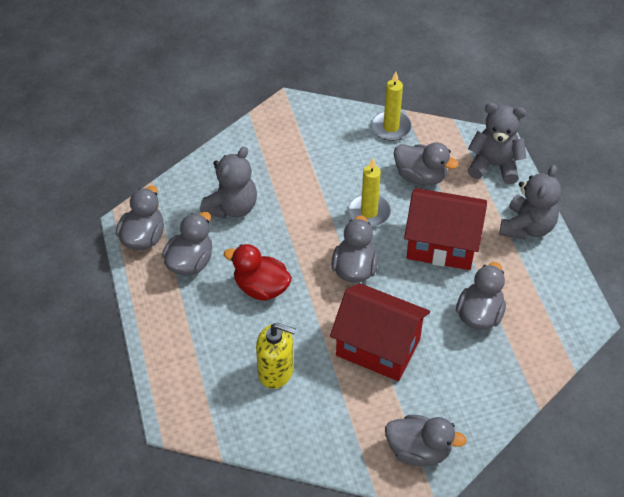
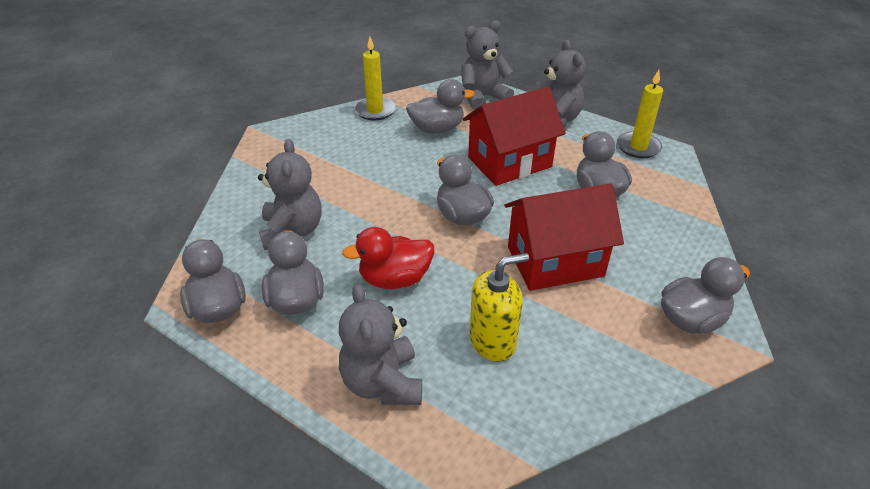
camera: 40 degrees left, 10 degrees down
(189, 351) = (382, 383): none -> grey teddy bear
(369, 212) = (425, 171): yellow candle -> yellow candle (638, 147)

